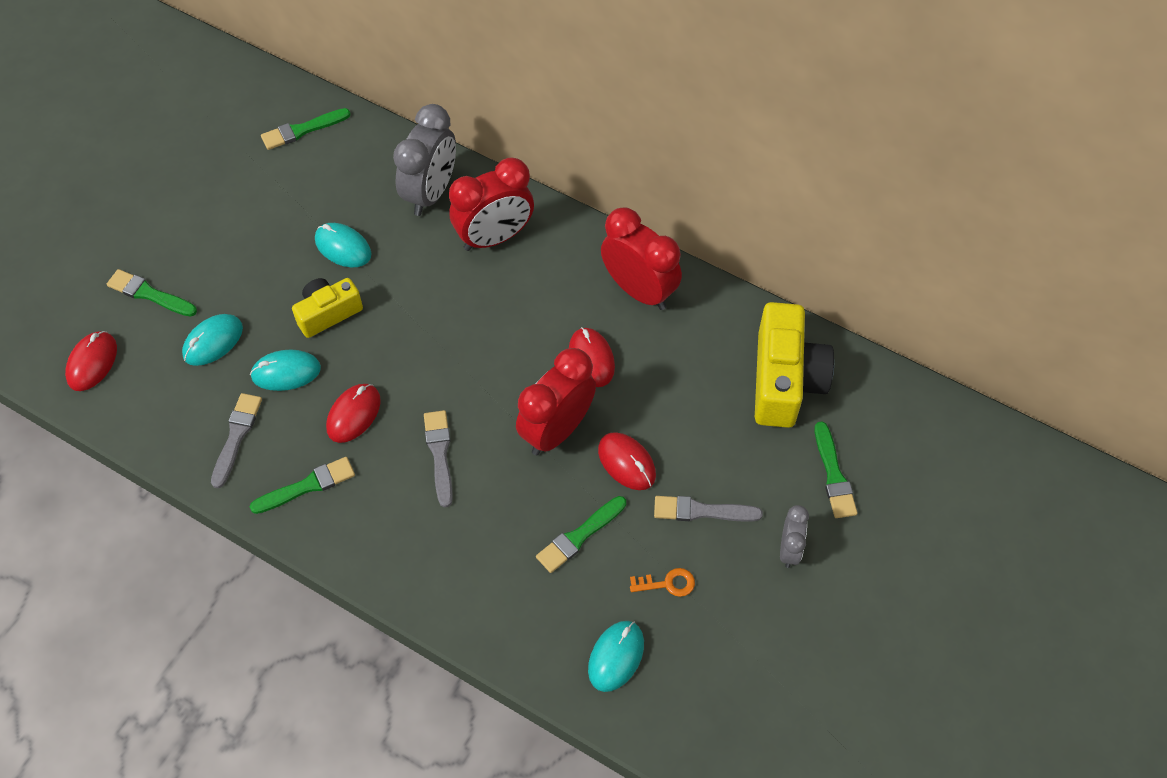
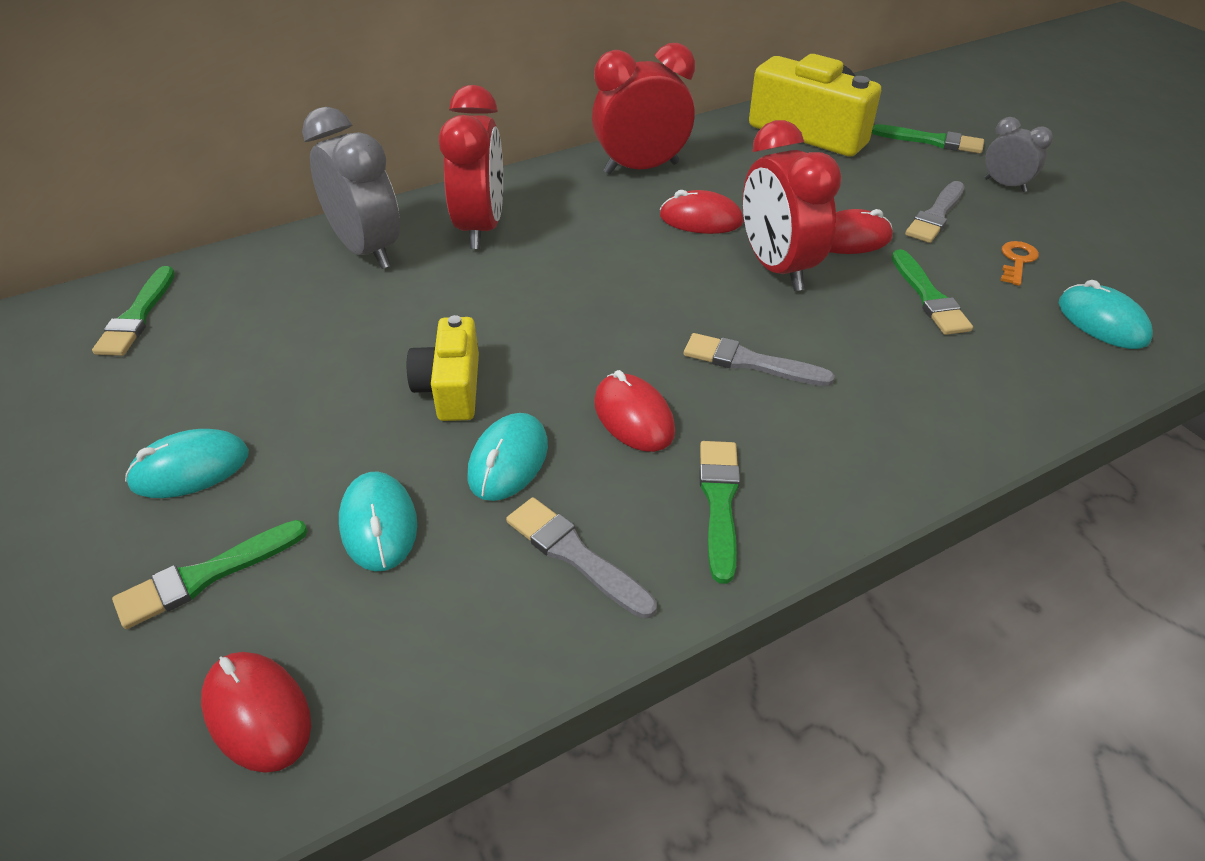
camera: 60 degrees left, 15 degrees down
(343, 247) = (362, 341): turquoise mouse -> turquoise mouse (190, 469)

